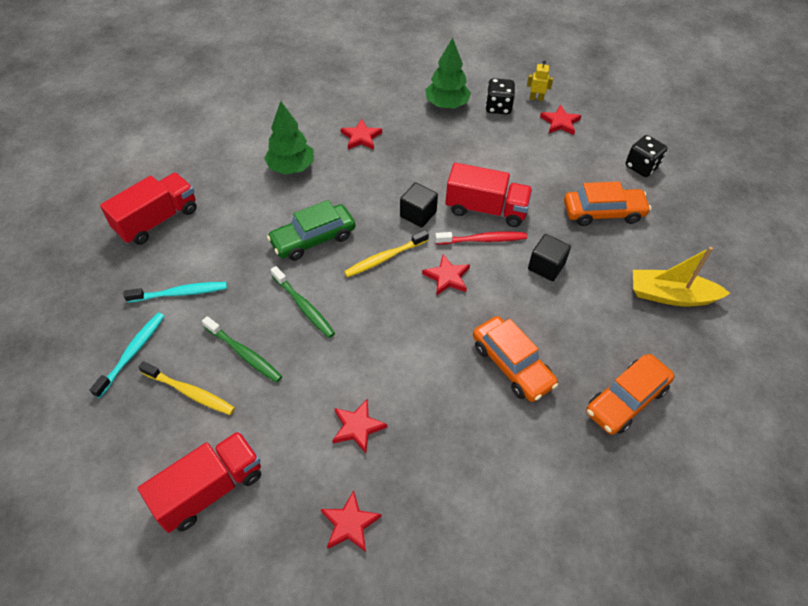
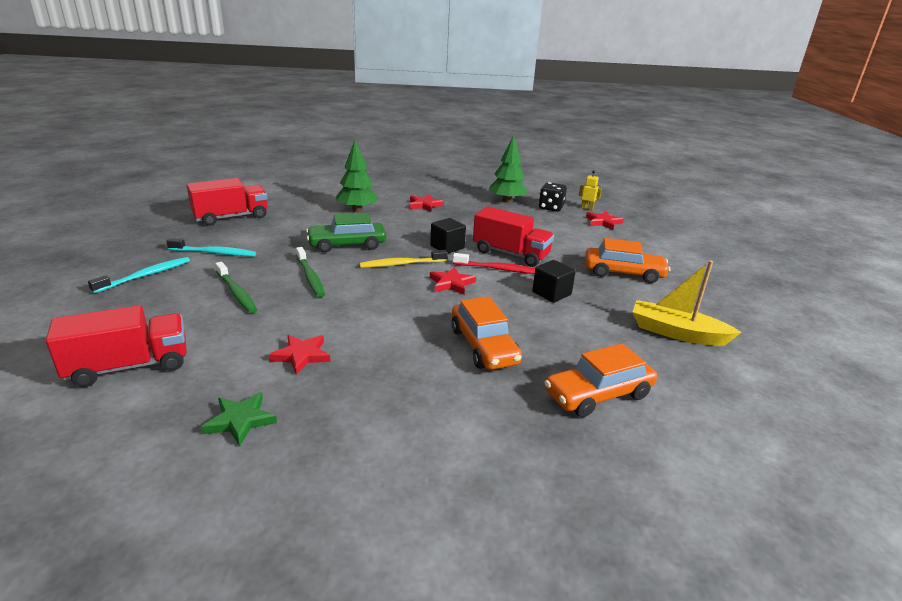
camera: 15 degrees right, 25 degrees down
(190, 392) = (170, 305): yellow toothbrush -> none
(350, 523) = (240, 420): red star -> green star
(641, 166) = (672, 254): black dice -> none

